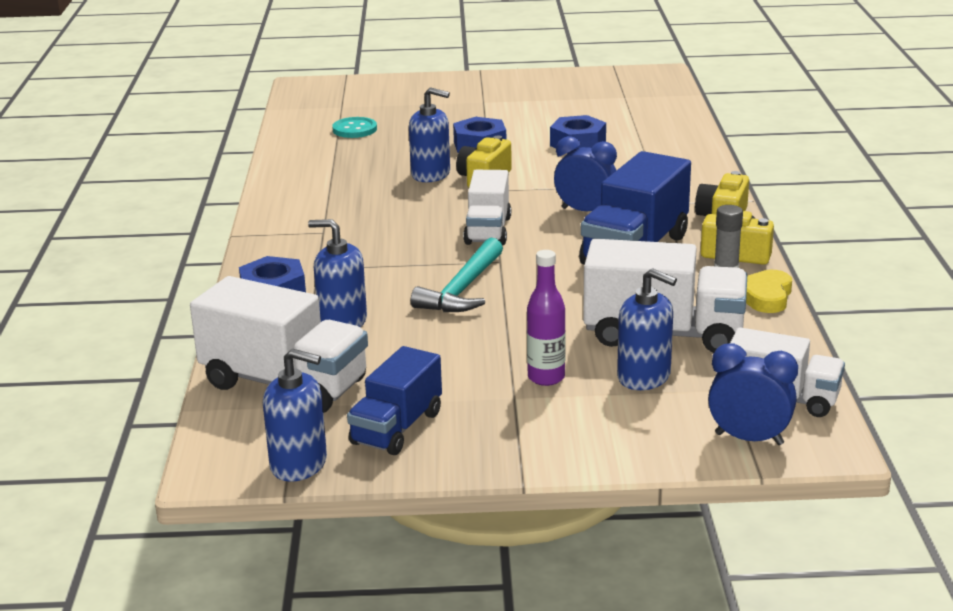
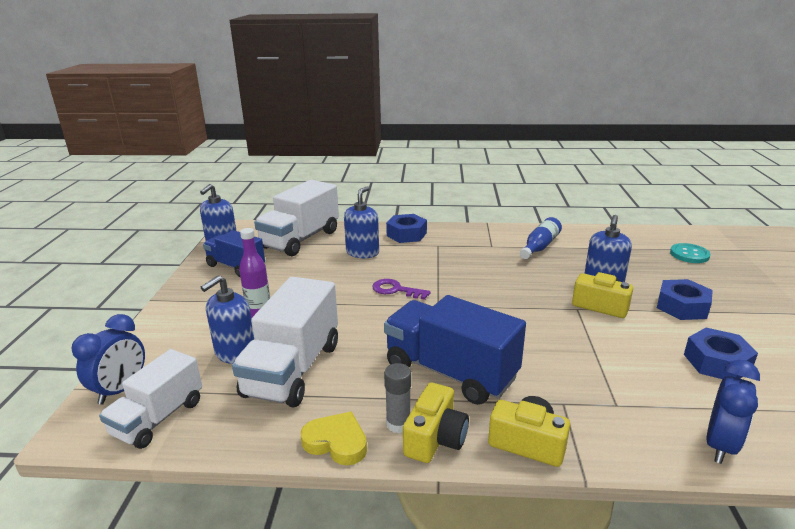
camera: 95 degrees right, 0 degrees up
(326, 202) = (540, 246): none -> blue bottle
(463, 289) = (395, 290): turquoise hammer -> purple key
(488, 230) = (493, 303): white truck -> none
(585, 211) = (536, 352): blue clock -> blue clock (720, 445)

